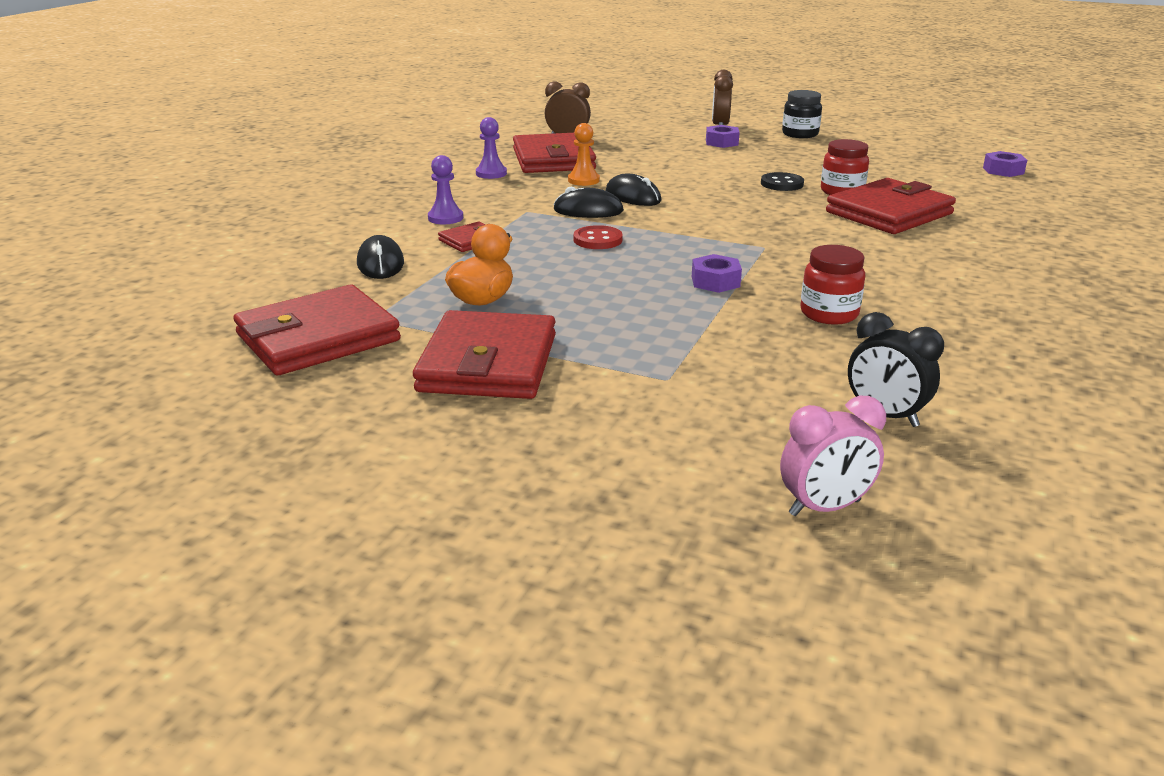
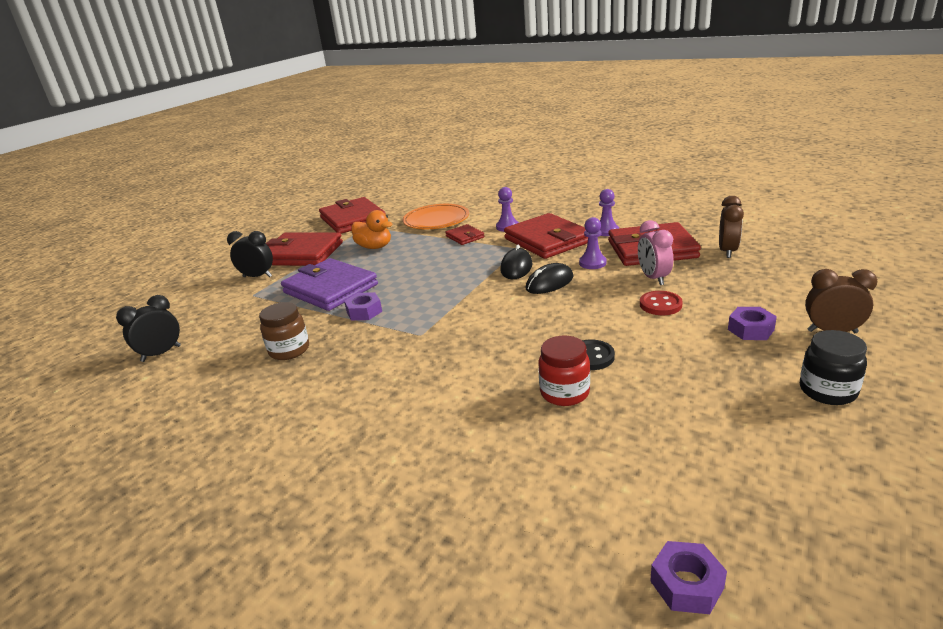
camera: 100 degrees right, 0 degrees up
(380, 263) = (436, 220): black mouse -> orange plate
(583, 180) = (592, 263): orange pawn -> purple pawn
(590, 390) = (257, 277): none -> black clock
(598, 240) = (454, 272): red button -> red button (660, 305)
(644, 313) = (330, 289): none -> purple wallet
(824, 508) = (115, 328): pink clock -> pink clock (653, 278)
(829, 314) = (289, 350): red jar -> brown jar
(889, 213) = (490, 415): red wallet -> red wallet (547, 240)

